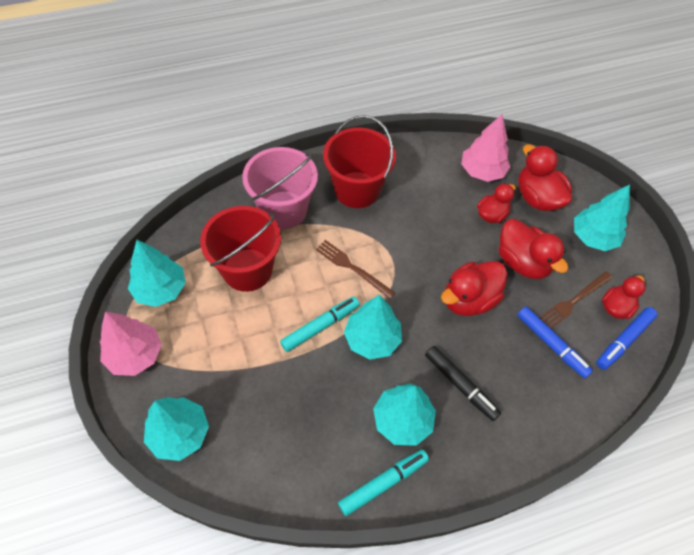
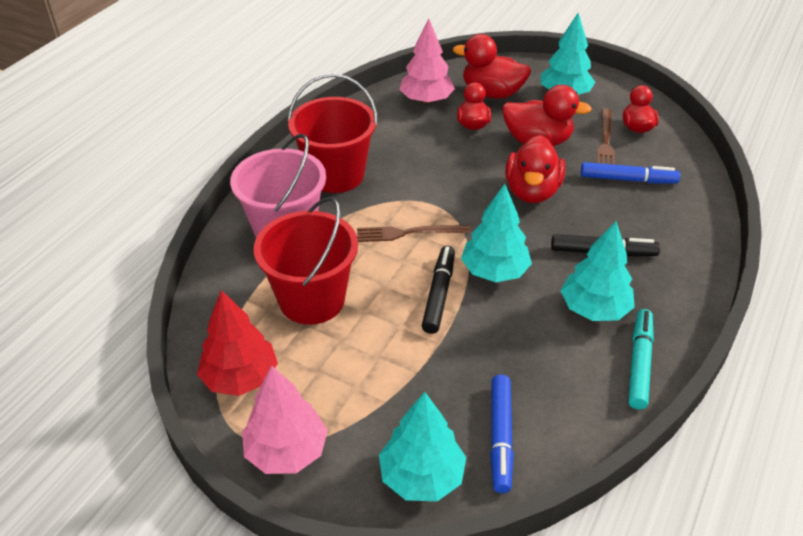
camera: 40 degrees left, 15 degrees down
(161, 289) = (240, 378): turquoise tree -> red tree
(320, 326) = (438, 294): turquoise marker -> black marker
(624, 341) = (669, 144): blue marker -> blue marker (500, 437)

